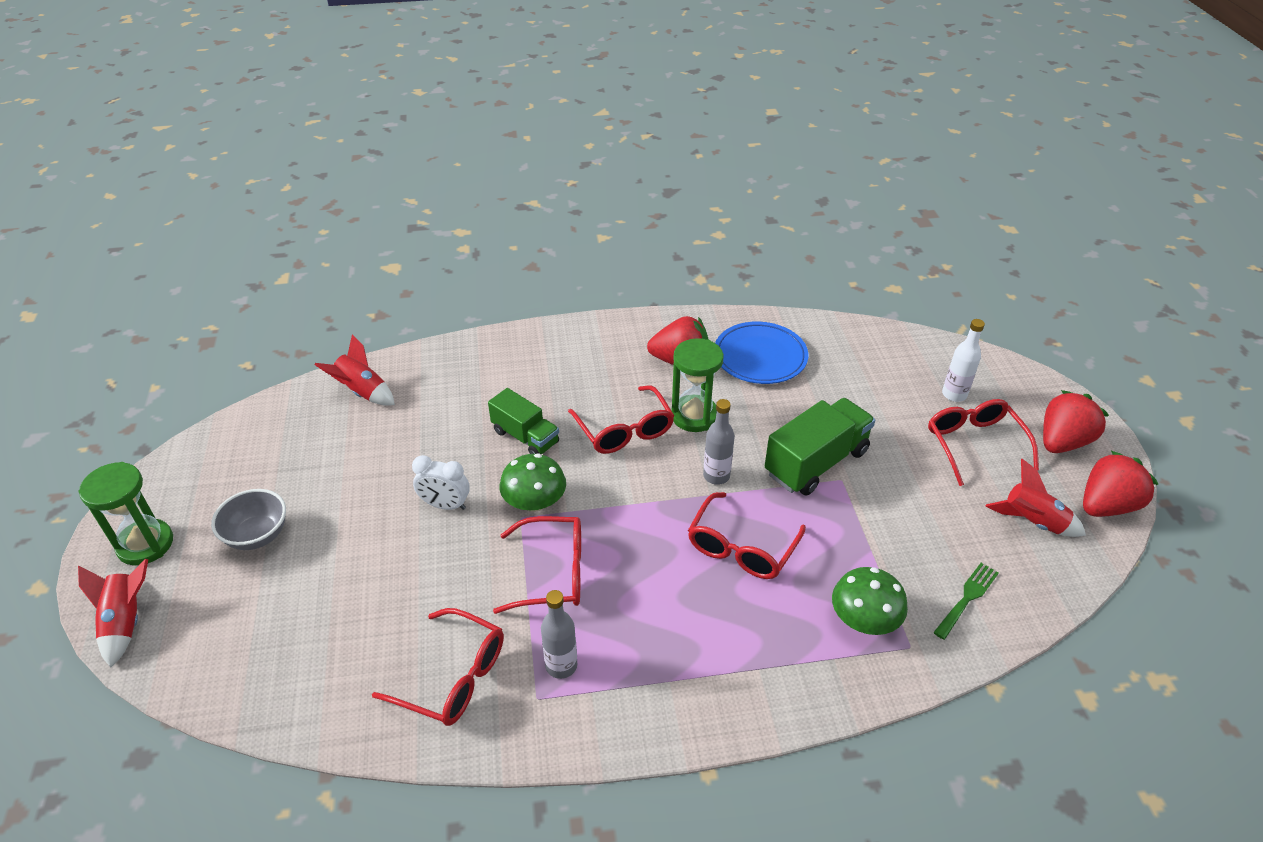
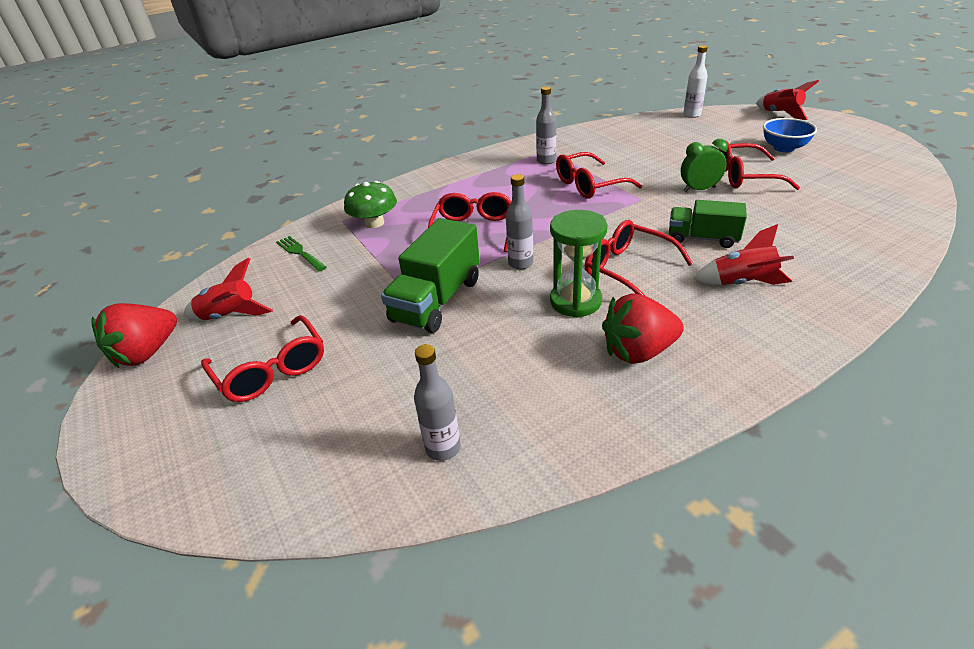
camera: 160 degrees right, 5 degrees down
(145, 544) = (833, 130): green hourglass -> none
(257, 535) = (784, 148): grey bowl -> blue bowl
(362, 392) = (881, 223): red rocket -> red rocket (742, 283)
(445, 505) = (699, 189): white clock -> green clock
(453, 677) = (596, 144): red glasses -> red glasses (744, 177)
(534, 502) = (642, 208): green mushroom -> none
(760, 357) = (550, 393): blue plate -> none
(845, 349) = (443, 448): none -> grey bottle
(954, 394) = (287, 427): white bottle -> white bottle (692, 115)
(967, 598) = (299, 253): green fork -> green fork turned 120 degrees clockwise
(1062, 442) = (162, 408): red strawberry -> none

